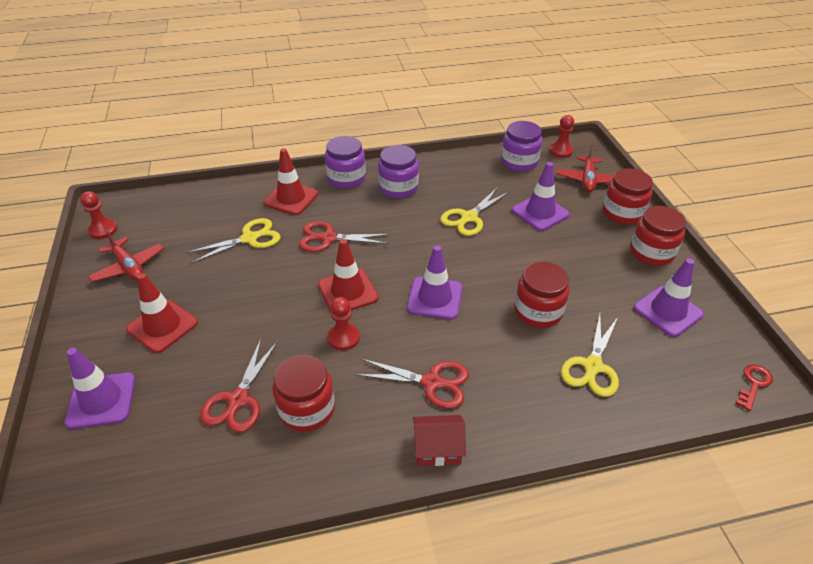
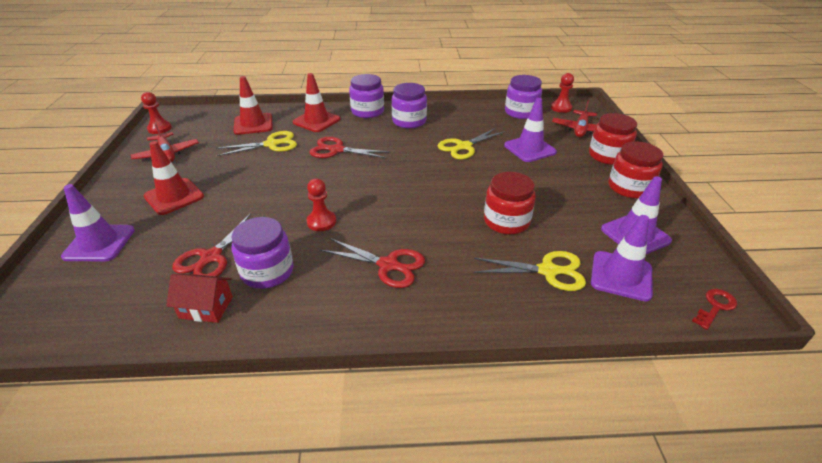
camera: 10 degrees right, 5 degrees down
(307, 409) = (267, 271): red jar -> purple jar
(348, 291) = (338, 188): red traffic cone -> red traffic cone (253, 124)
(434, 298) = (413, 201): purple traffic cone -> purple traffic cone (621, 276)
(437, 449) = (375, 319): red house -> red house (206, 307)
(592, 366) = (548, 271): yellow scissors -> yellow scissors turned 120 degrees counterclockwise

